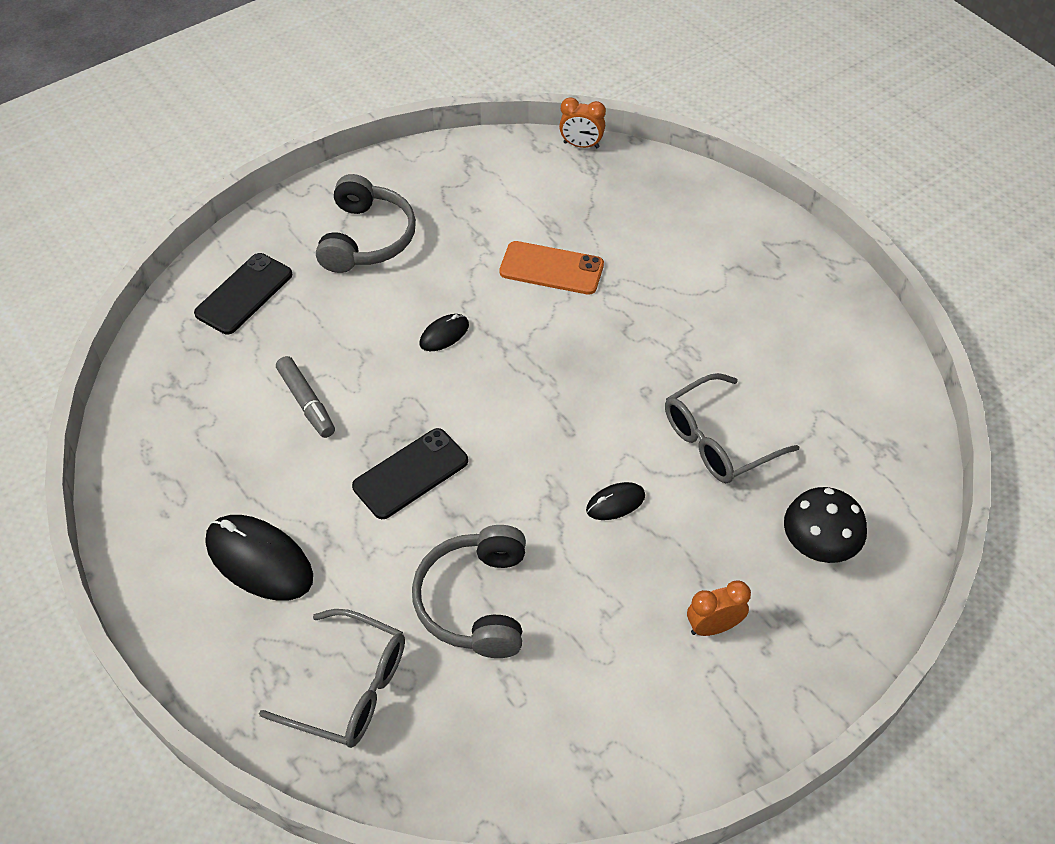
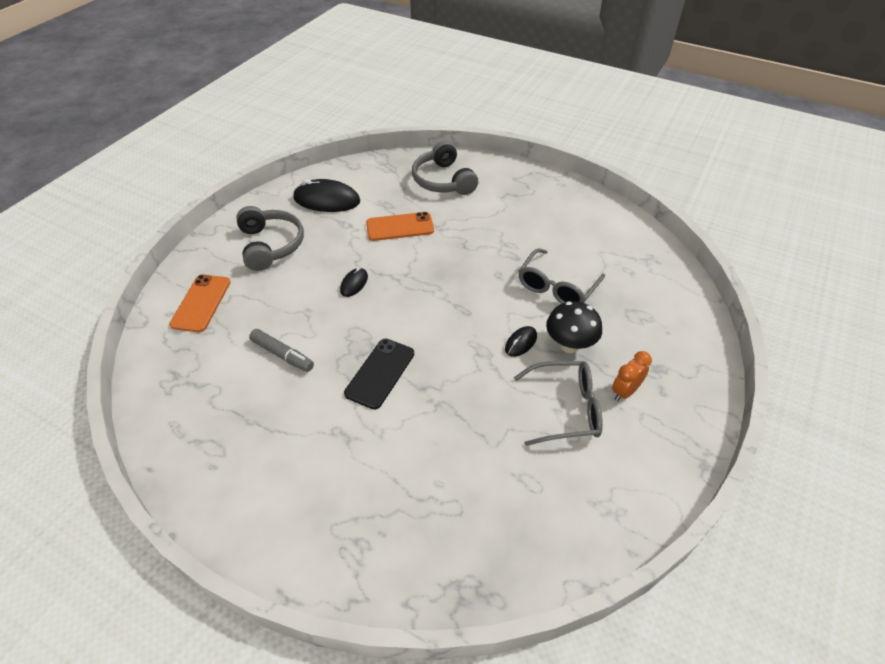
camera: 25 degrees left, 5 degrees down
(244, 294) = (201, 303): black phone -> orange phone
(259, 560) = (303, 470): black mouse -> black mouse (327, 200)
(349, 688) = (418, 531): grey glasses -> grey glasses (565, 409)
(476, 601) = (471, 436): grey headphones -> grey headphones (443, 180)
(581, 145) = (378, 159): orange clock -> none
(817, 548) = (651, 324): black mushroom -> black mushroom (569, 345)

